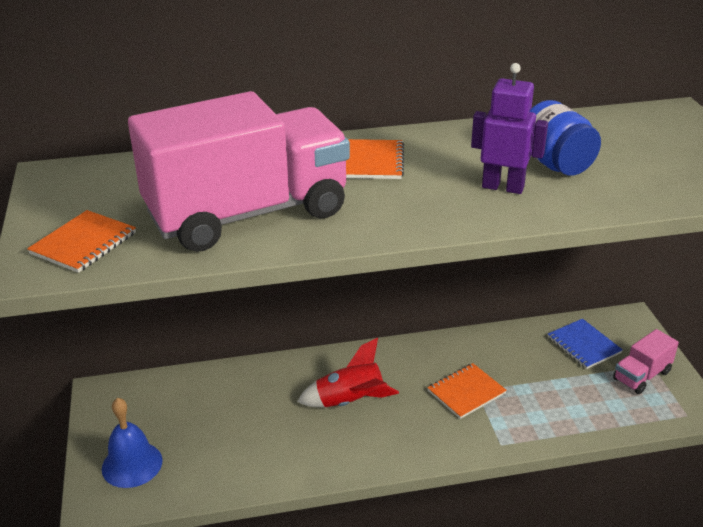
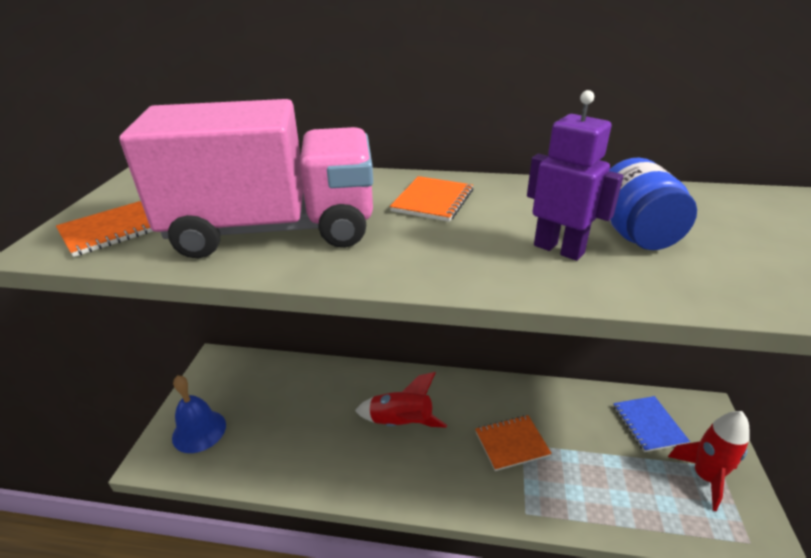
camera: 20 degrees right, 0 degrees up
(642, 376) = (705, 477): pink truck -> red rocket

